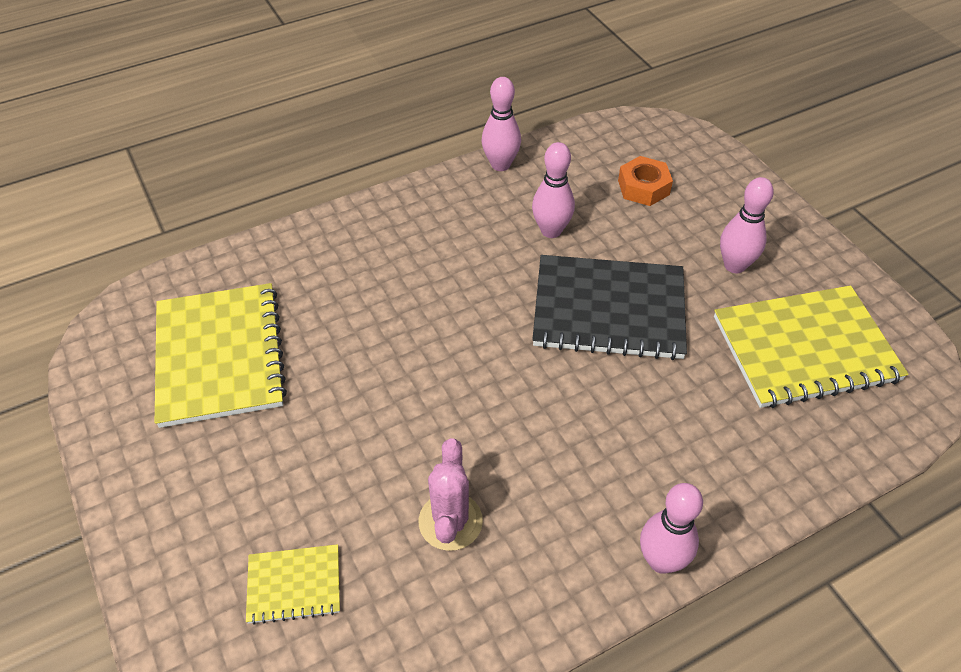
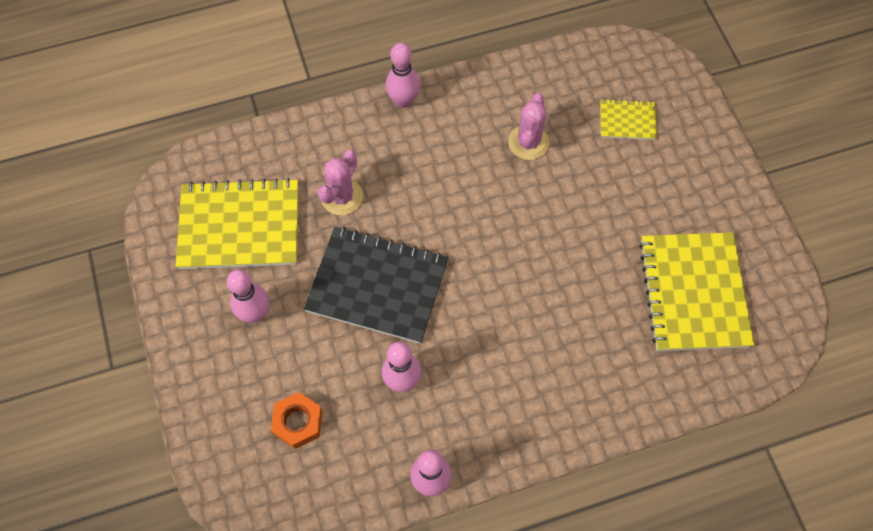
camera: 170 degrees left, 15 degrees up
(694, 402) = (342, 197): none -> pink cactus

